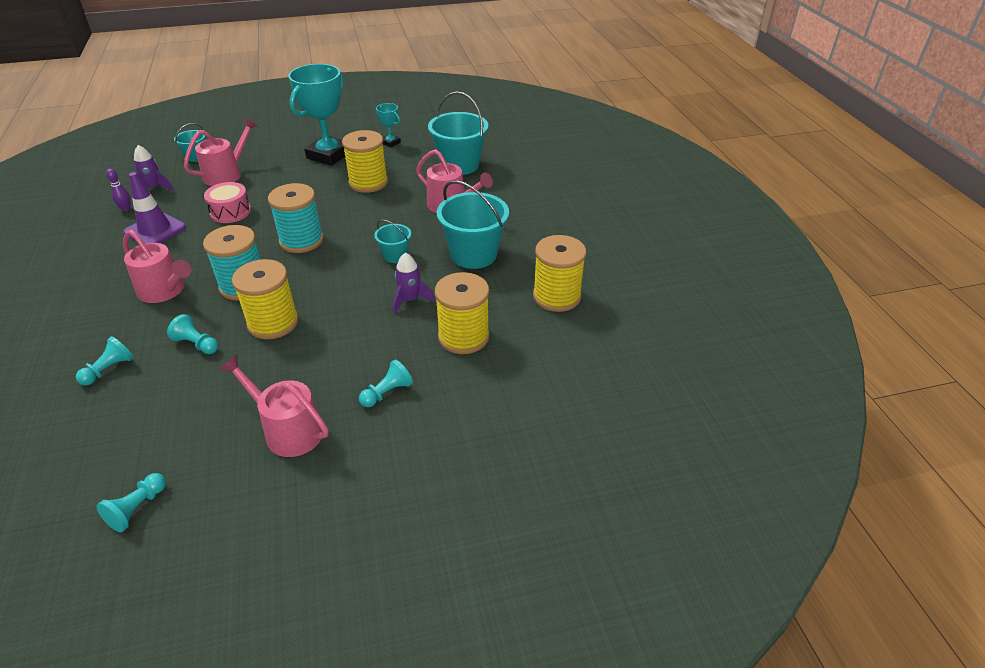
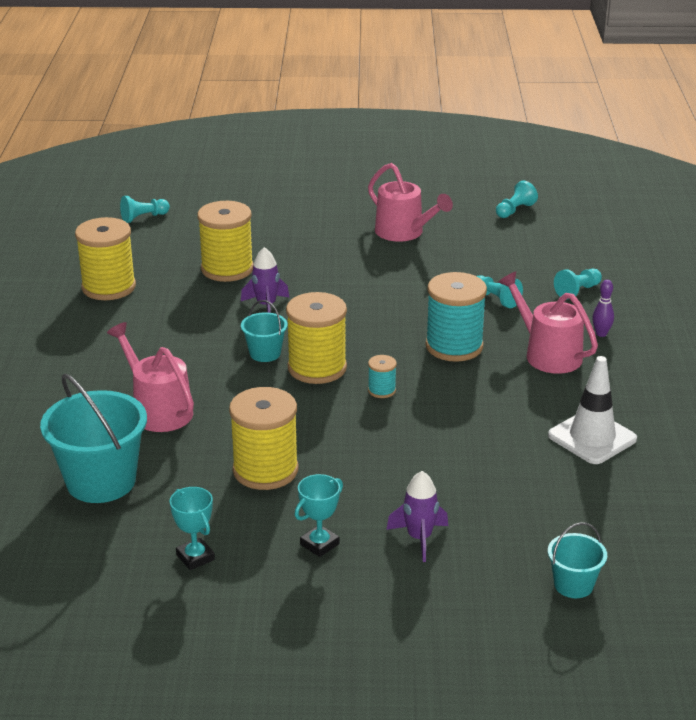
camera: 165 degrees left, 10 degrees down
(126, 209) = (654, 482): purple bowling pin -> purple bowling pin (601, 334)
(154, 188) = (624, 517): purple rocket -> purple rocket (419, 538)
(155, 230) = (592, 437): purple traffic cone -> white traffic cone
(226, 174) = (505, 529): pink watering can -> none
(230, 212) = (486, 450): pink drum -> none
(273, 322) = (418, 306): yellow spool -> yellow spool (317, 368)
(301, 240) = (381, 390): turquoise spool -> turquoise spool, size x0.46
(329, 155) = (319, 544): turquoise trophy -> turquoise trophy, size x0.46
(387, 393) = (315, 242): turquoise pawn -> turquoise pawn (143, 217)
(473, 254) = (169, 341): turquoise bucket -> none

